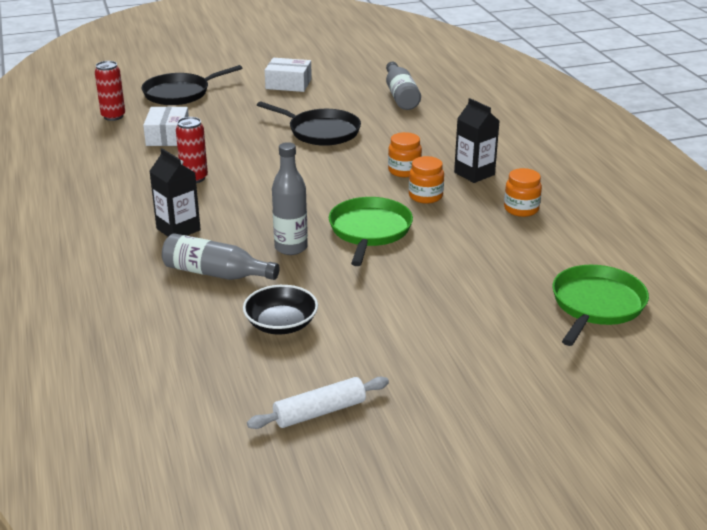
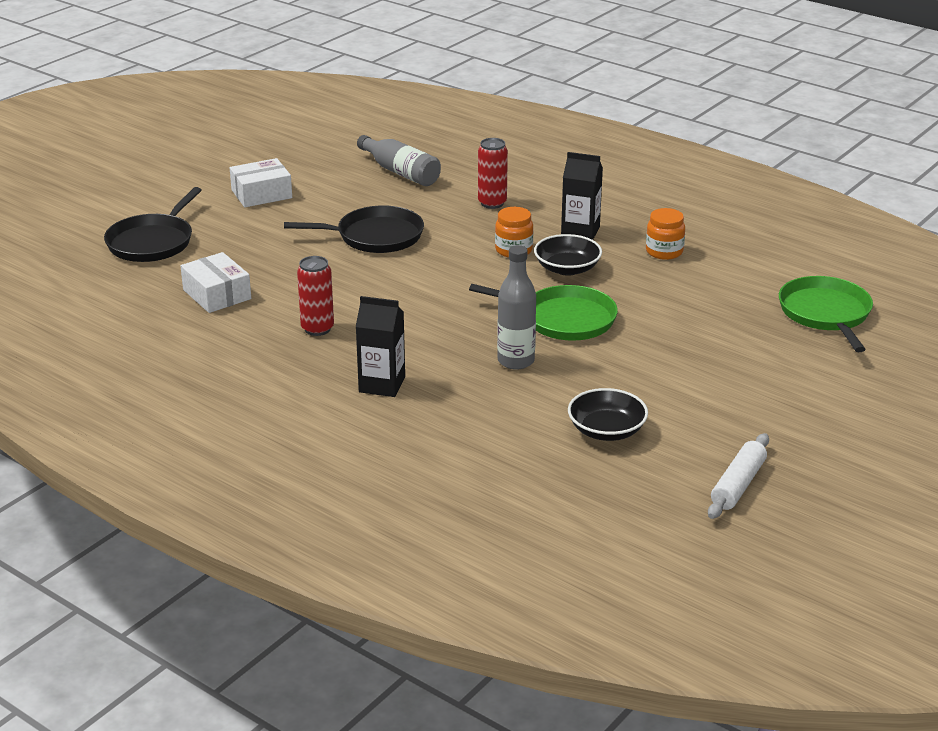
camera: 35 degrees left, 0 degrees up
(113, 116) = (116, 293): red can -> red can (492, 203)
(216, 273) = (482, 411): grey bottle -> none
(369, 231) = (563, 319): green pan -> green pan turned 135 degrees clockwise
(425, 196) = (567, 268): orange jar -> black bowl

